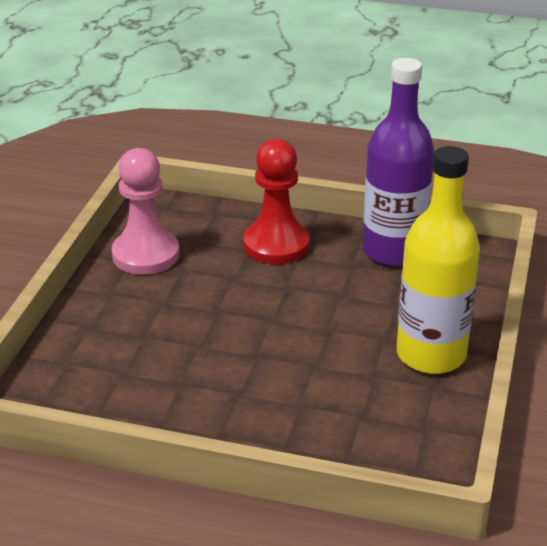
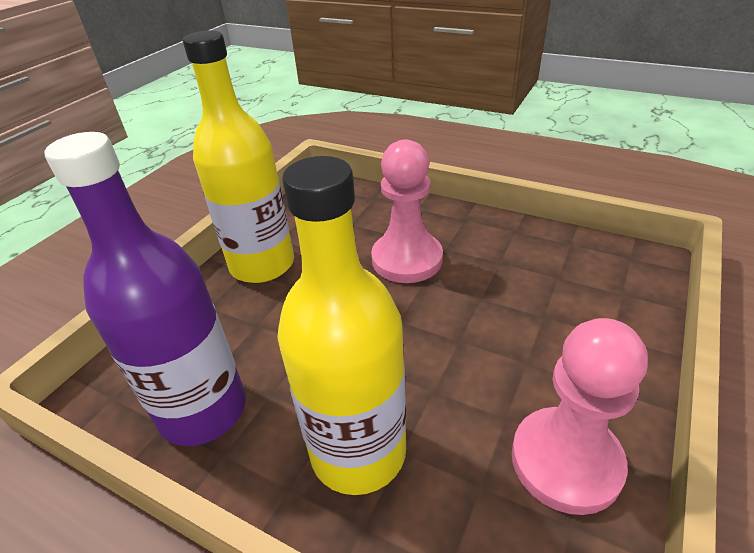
camera: 165 degrees left, 5 degrees up
(276, 245) = (358, 452): red pawn -> yellow bottle
(279, 375) = (407, 259): none -> pink pawn

